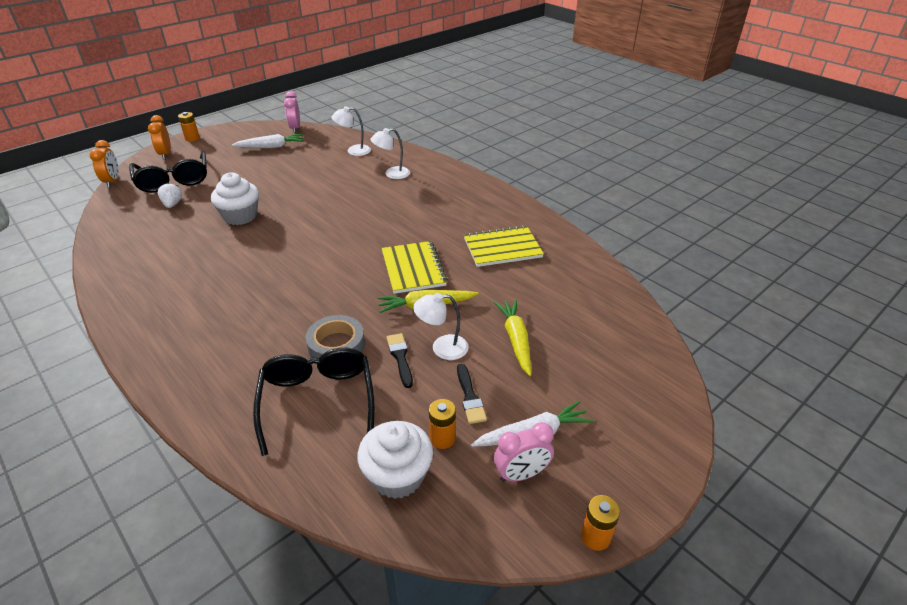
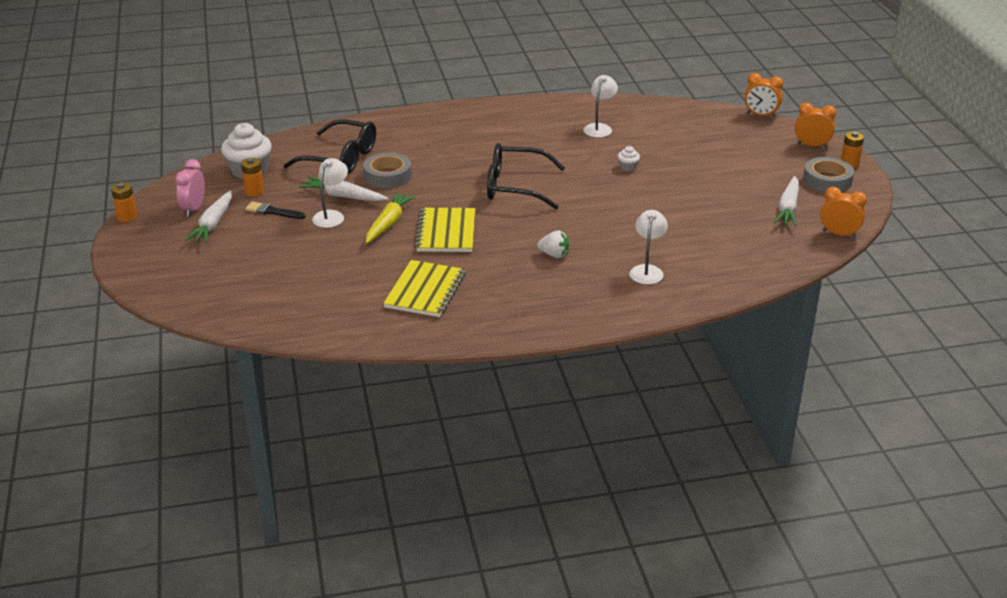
camera: 120 degrees right, 5 degrees down
(172, 204) = (683, 138): white strawberry -> white strawberry (554, 255)
(173, 180) = (739, 143): black glasses -> black glasses (515, 186)
(221, 141) = (827, 180): none -> grey tape
(240, 216) = (628, 167): white cupcake -> white cupcake, size x0.45
(295, 128) = (839, 234): pink clock -> orange clock
(353, 151) = (734, 260): white lamp -> white lamp (599, 128)
(400, 357) = (343, 196): black brush -> white carrot
(413, 268) = (446, 232): yellow notebook -> yellow notebook turned 75 degrees clockwise
(516, 340) = (299, 250): yellow carrot -> none

